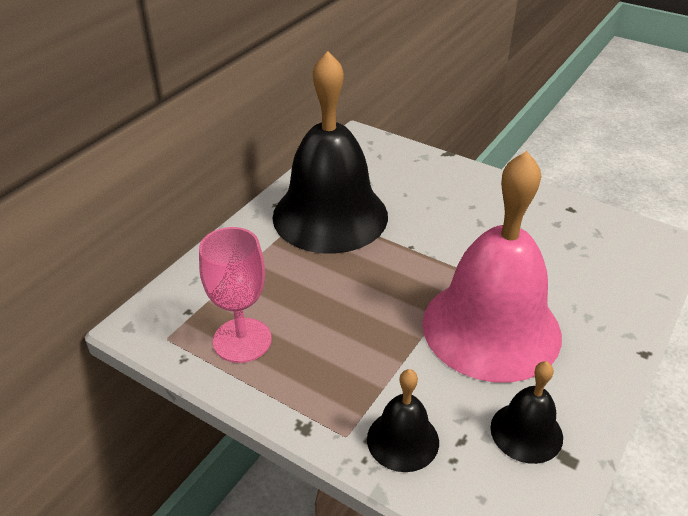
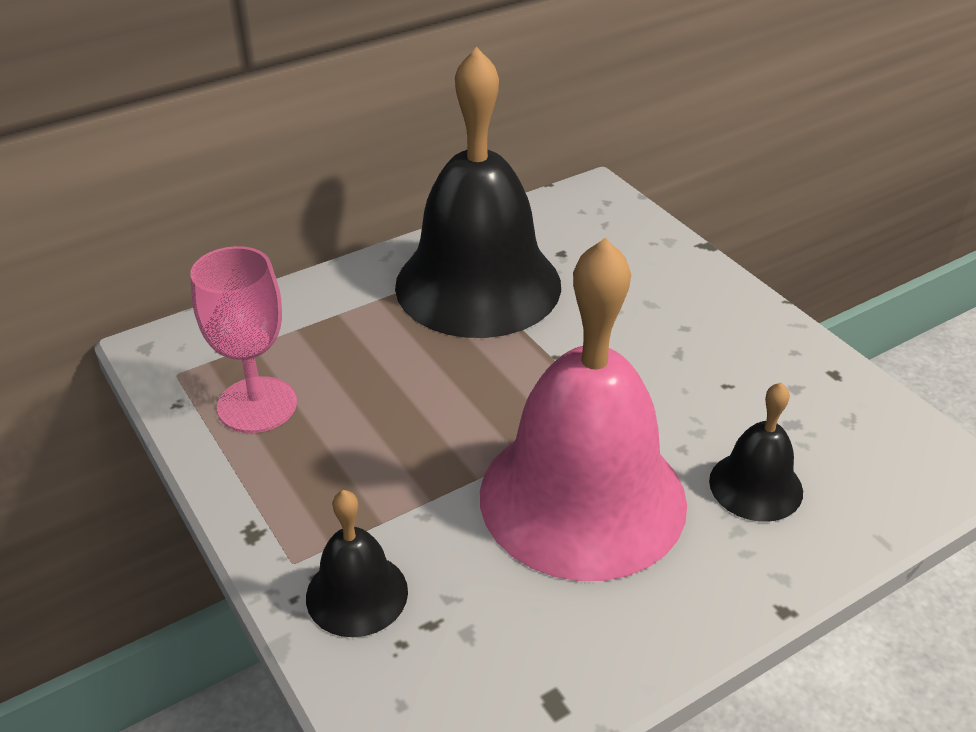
camera: 25 degrees right, 0 degrees up
(526, 432) = (524, 647): black bell -> black bell (755, 486)

